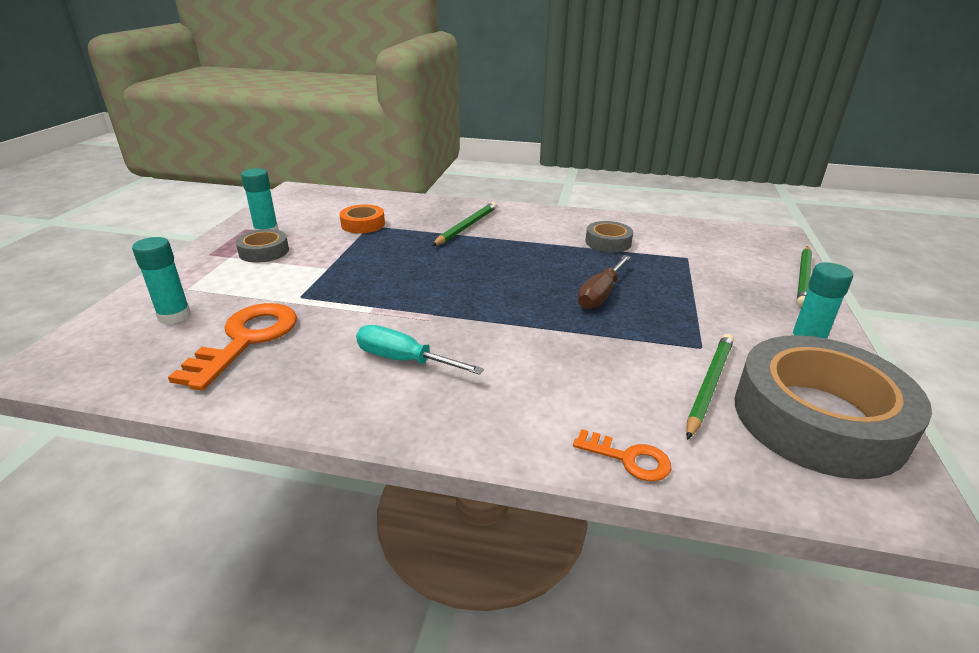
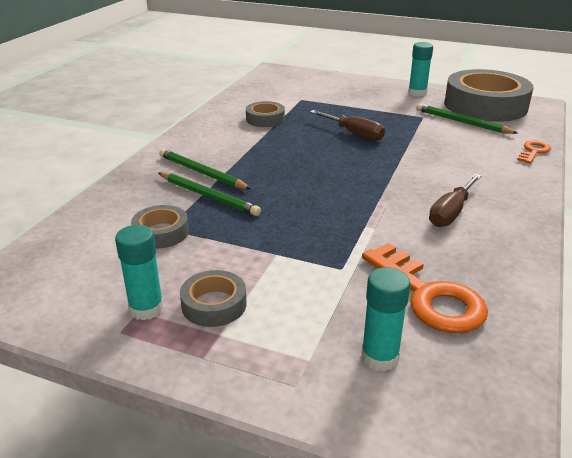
camera: 80 degrees left, 0 degrees up
(246, 340) = (428, 295): orange key -> orange key turned 150 degrees counterclockwise
(363, 224) = (161, 232): orange tape -> grey tape
(404, 360) = (451, 212): turquoise screwdriver -> brown screwdriver
(803, 278) = (339, 77): green pencil -> green pencil (208, 196)

